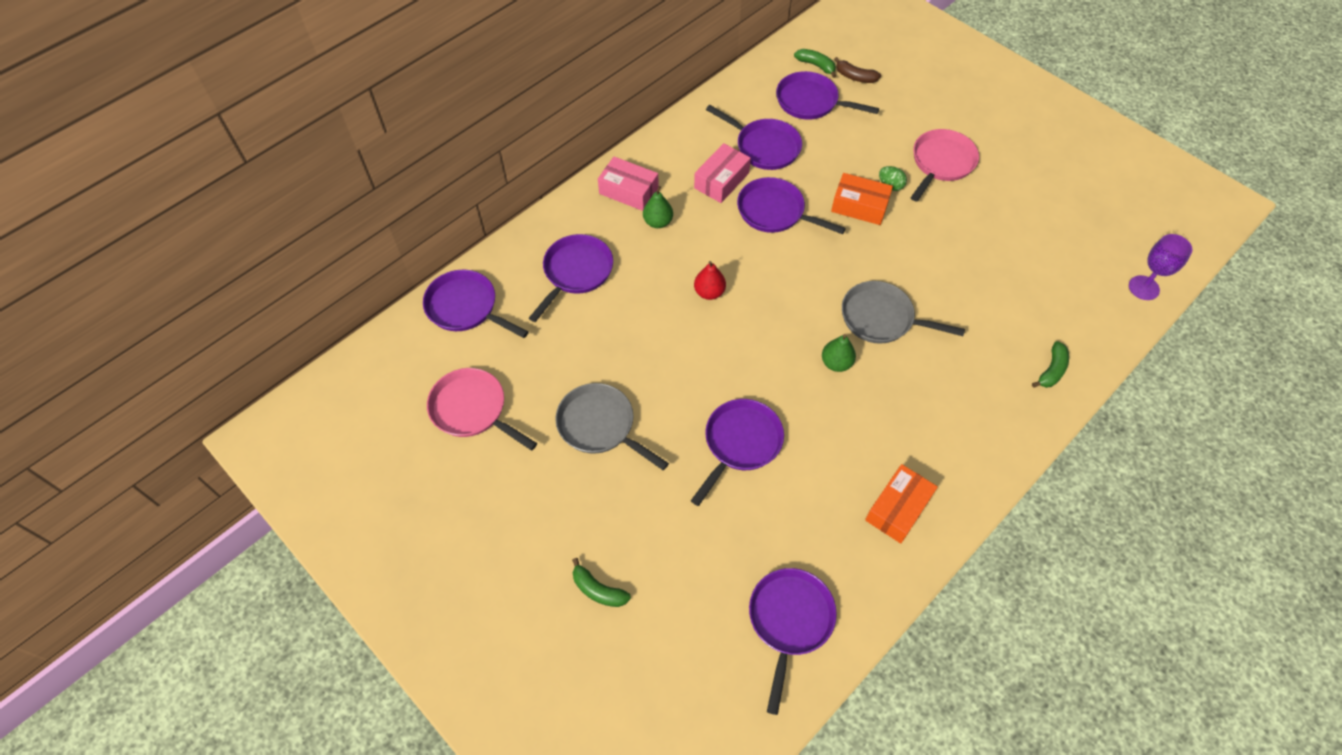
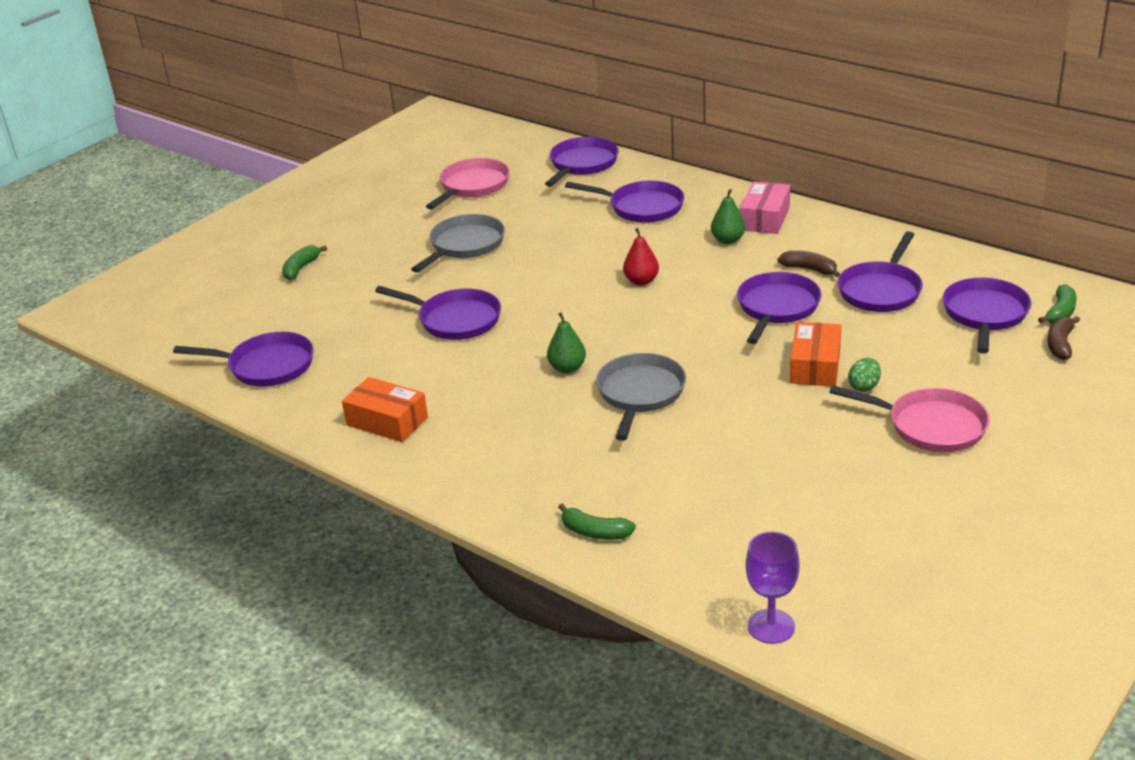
camera: 85 degrees right, 25 degrees down
(721, 180) = (809, 269): pink box -> brown banana

